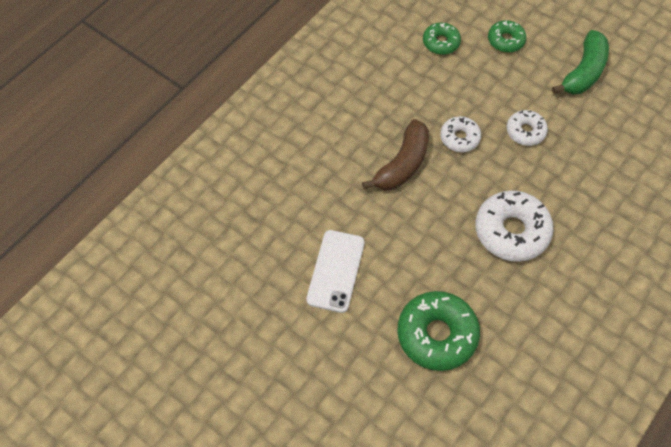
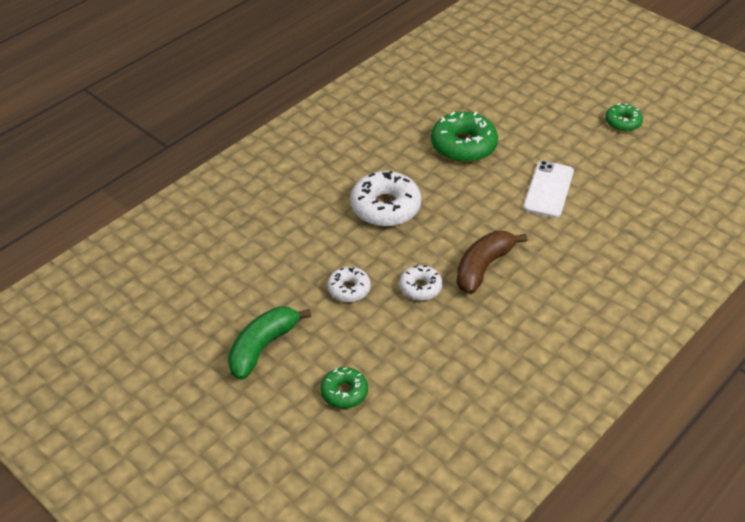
camera: 175 degrees left, 15 degrees down
(441, 43) = (426, 395): green donut -> green donut (622, 122)

